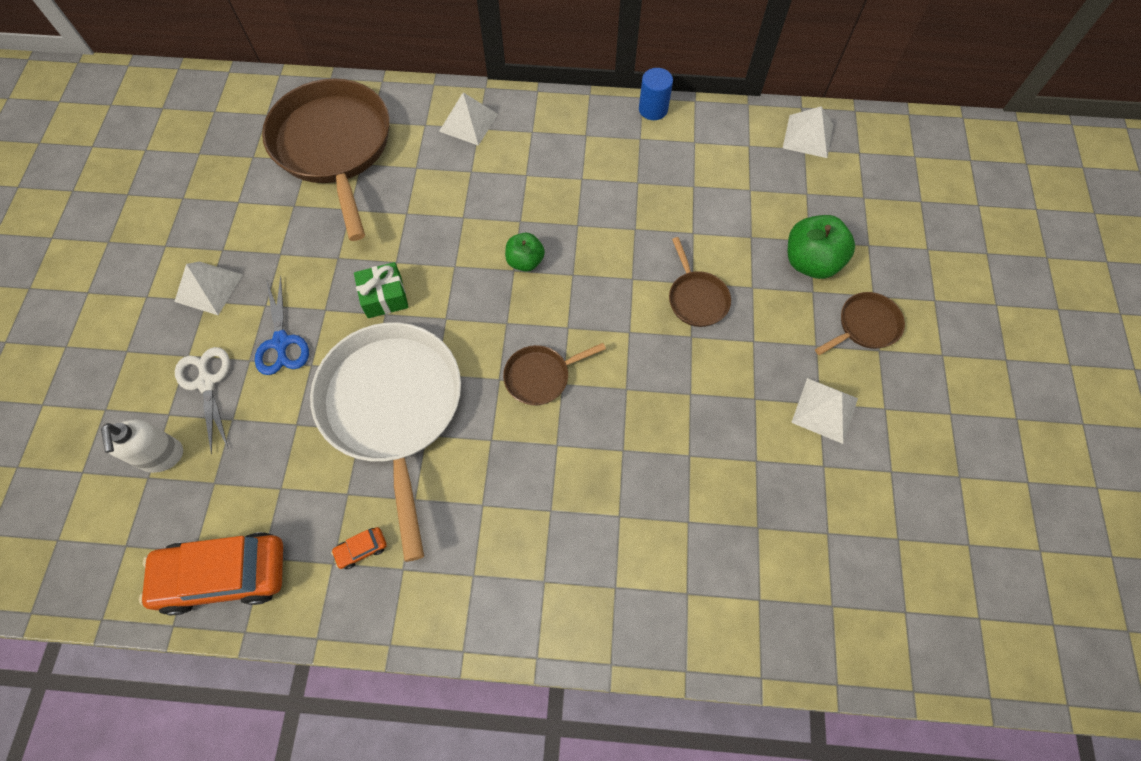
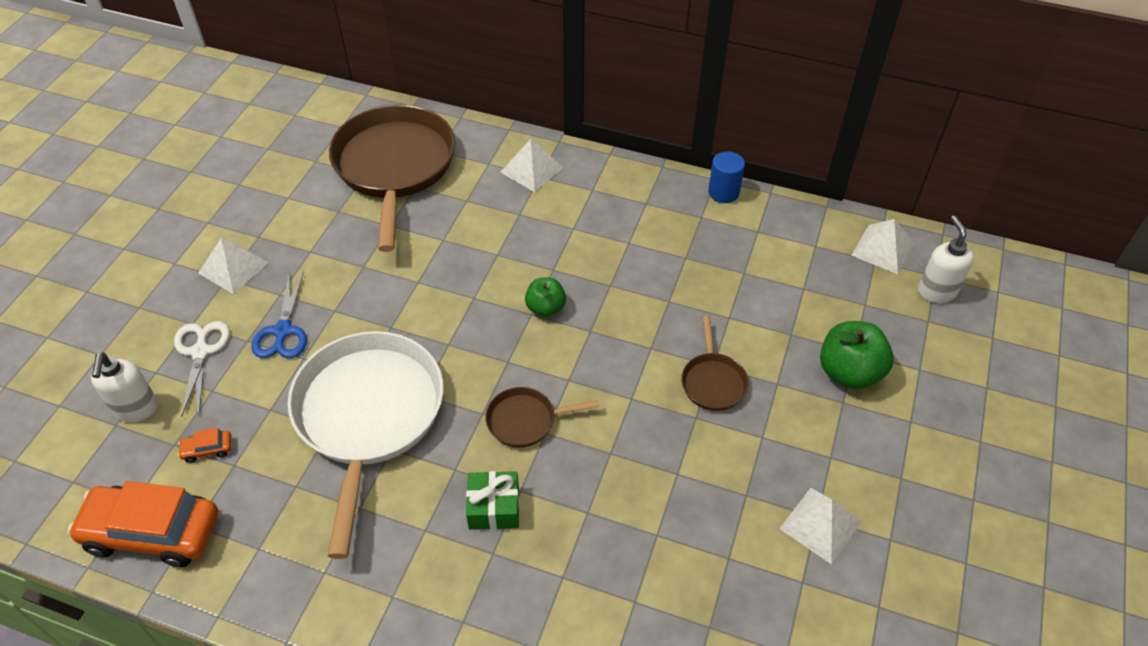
camera: 15 degrees right, 15 degrees down
(361, 549) = (291, 542): orange car -> orange car (207, 449)
(384, 297) = (395, 311): green gift -> green gift (494, 507)
(863, 167) = (936, 291): none -> white soap dispenser
(865, 326) = (892, 449): brown pan -> none

